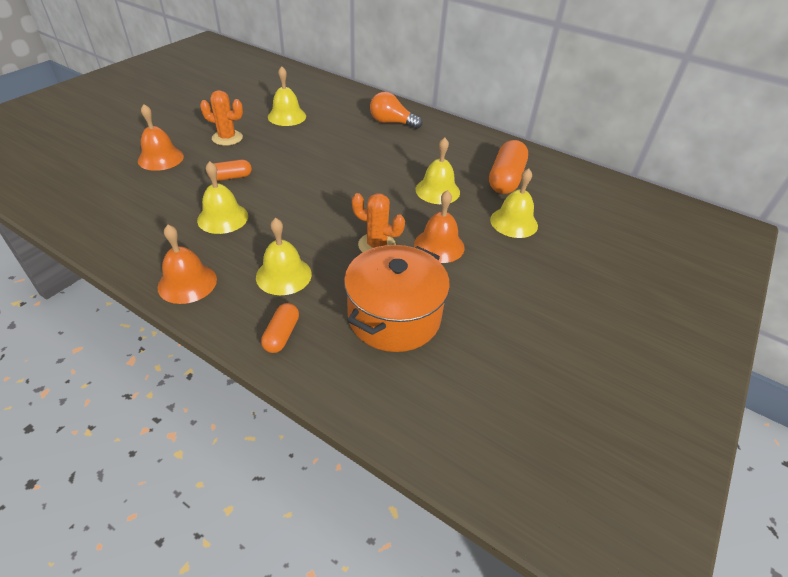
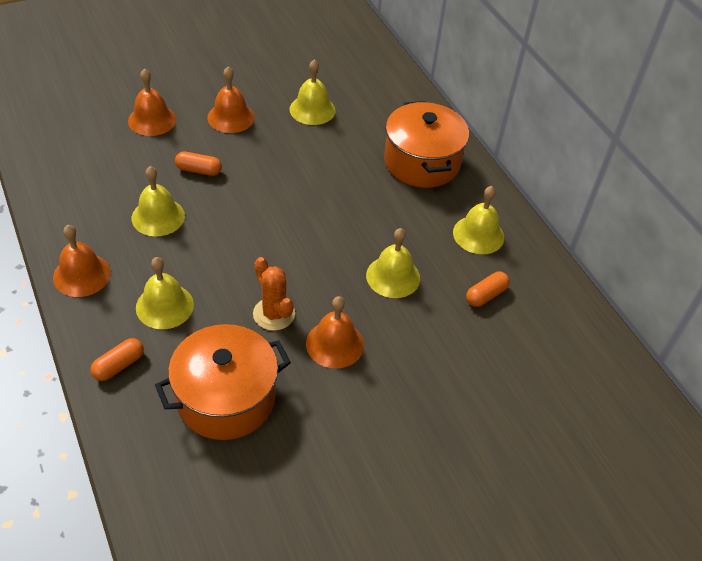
camera: 30 degrees right, 5 degrees up
(227, 138) = (231, 117): orange cactus -> orange bell
(391, 122) = (421, 162): orange light bulb -> orange pot
(505, 179) = (486, 295): orange capsule -> orange capsule, size x0.55
(514, 222) = (441, 354): yellow bell -> yellow bell (478, 234)

